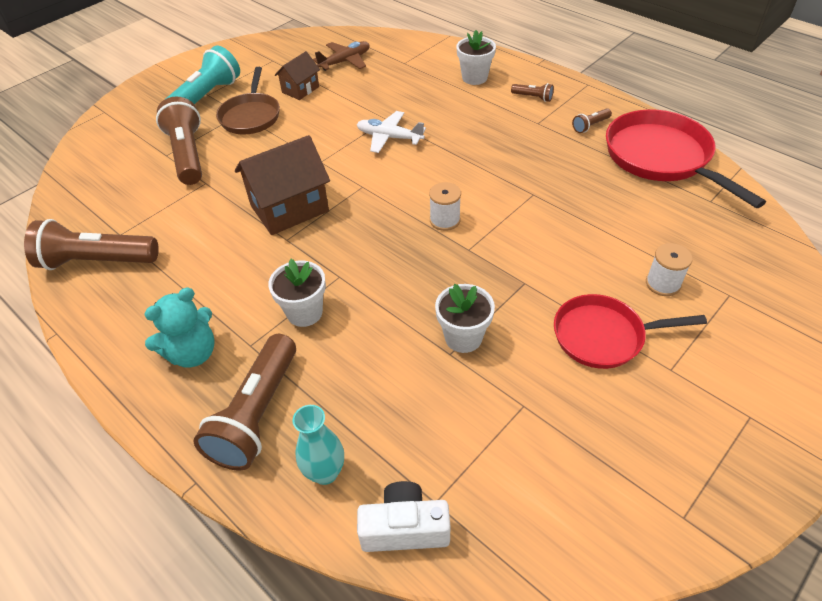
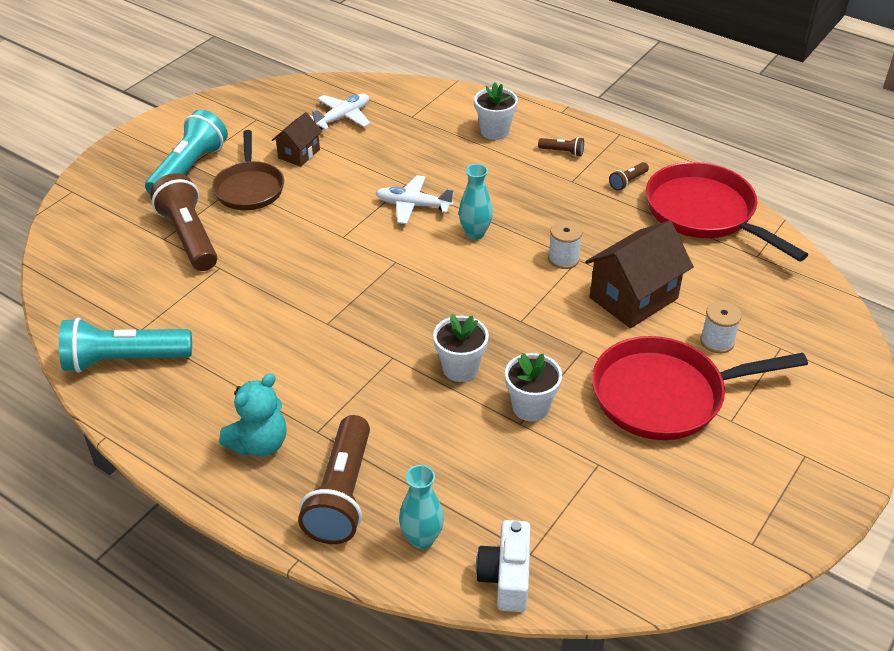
camera: 10 degrees left, 5 degrees down
(97, 261) = (124, 360): brown flashlight -> turquoise flashlight
(289, 208) = (321, 290): brown house -> brown house (633, 298)
(304, 312) = (365, 396): white flower pot -> white flower pot (460, 368)
(345, 61) = (342, 117): brown plane -> white plane
(405, 528) = (506, 577): white camera -> white camera turned 75 degrees counterclockwise
(440, 165) = (475, 233): none -> turquoise vase
(445, 220) = (491, 292): white spool -> white spool (563, 259)
(604, 336) = (666, 395): red pan -> red pan, size x1.51

